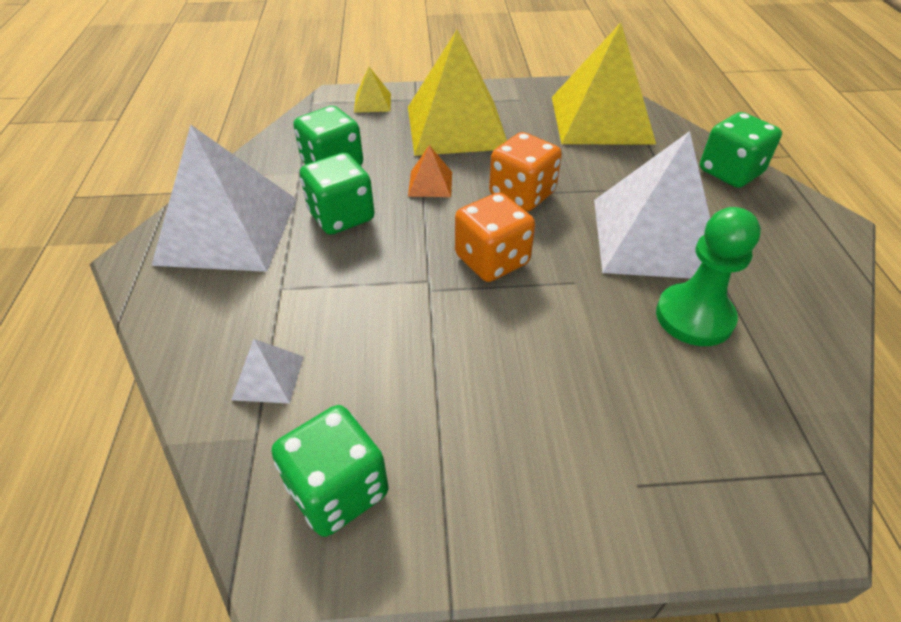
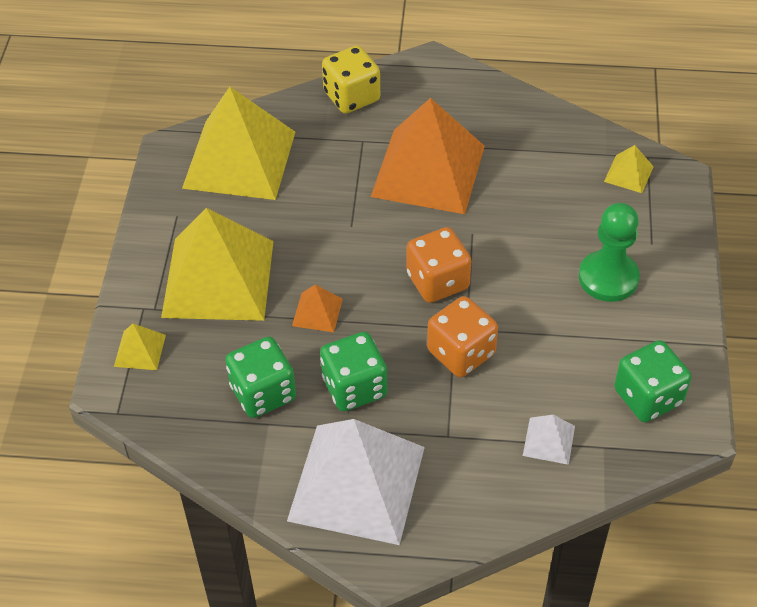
camera: 80 degrees left, 5 degrees up
(522, 194) = (351, 245): orange dice -> orange dice (461, 353)
(654, 237) = (428, 171): white pyramid -> orange pyramid
(694, 317) = (519, 174): green pawn -> green pawn (608, 278)
(730, 172) = (351, 97): green dice -> yellow dice
(769, 445) = (628, 174): none -> yellow pyramid

